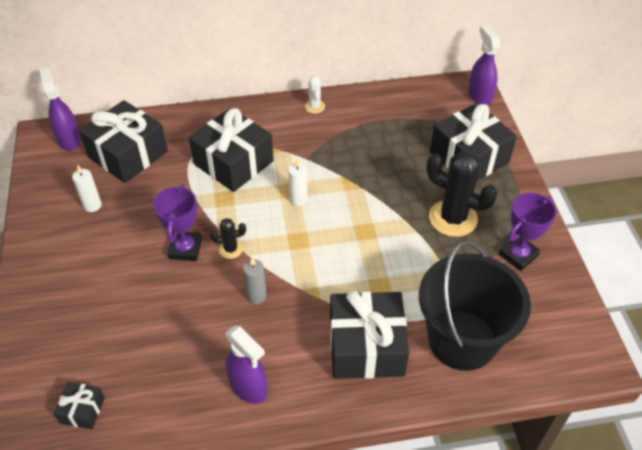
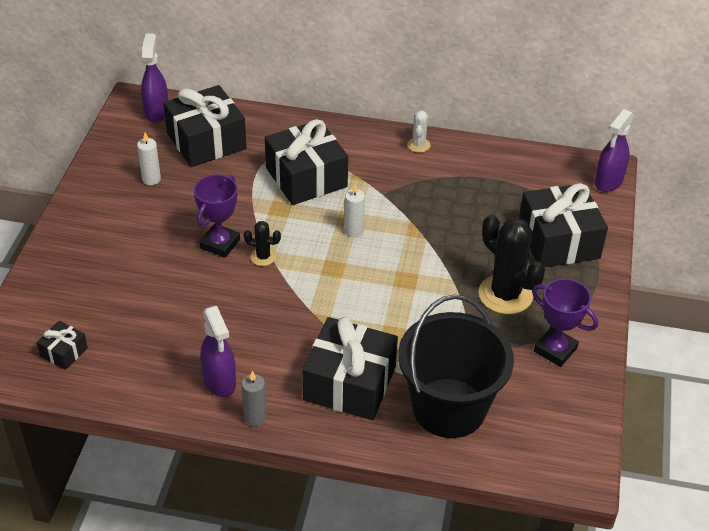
camera: 20 degrees right, 5 degrees down
(256, 296) = (267, 306): grey candle -> grey candle (255, 417)
(479, 95) = (608, 182): purple spray bottle -> purple spray bottle turned 150 degrees counterclockwise
(518, 255) = (555, 350): purple trophy -> purple trophy turned 60 degrees clockwise

